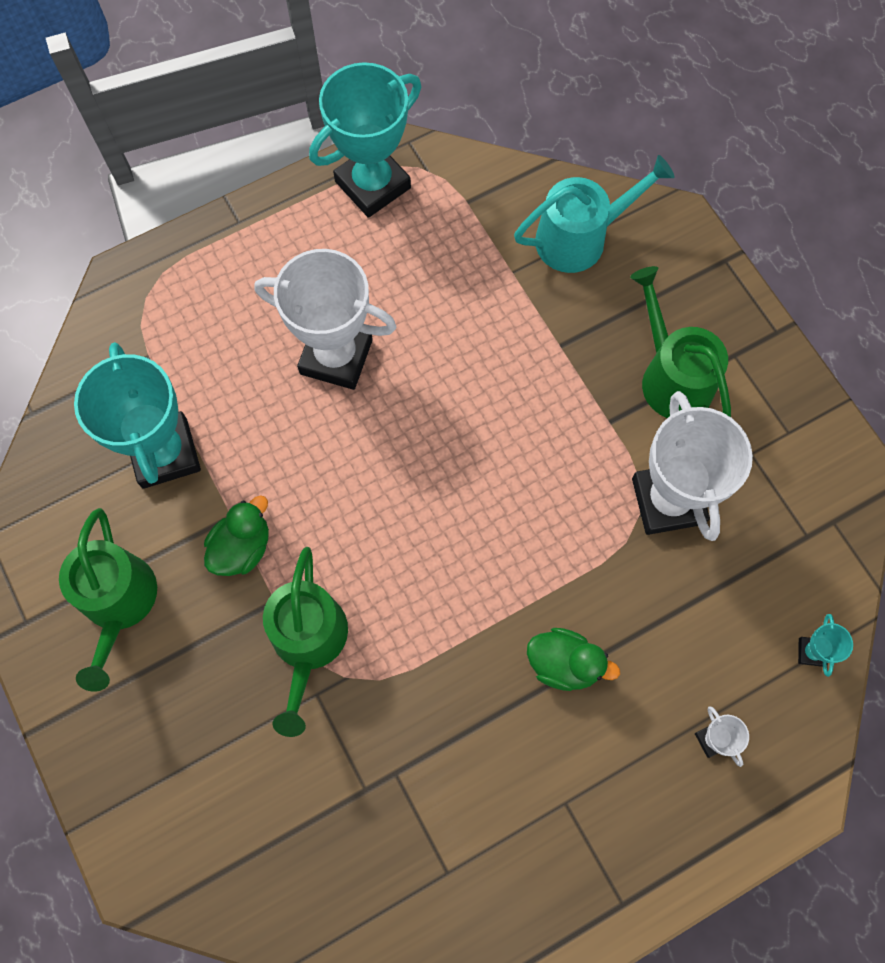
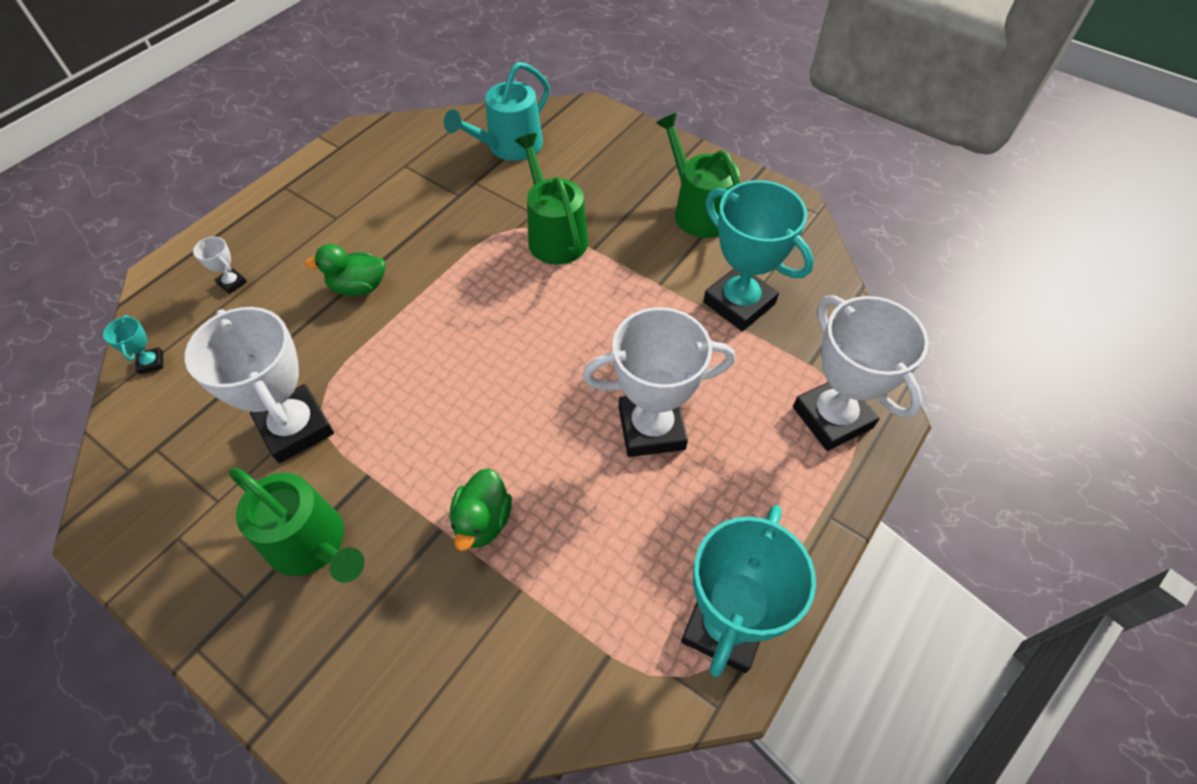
camera: 155 degrees right, 15 degrees down
(170, 297) = (832, 417): none -> white trophy
(242, 547) = (637, 269): green duck -> green duck (483, 521)
(579, 238) = (458, 667): turquoise watering can -> turquoise watering can (509, 147)

